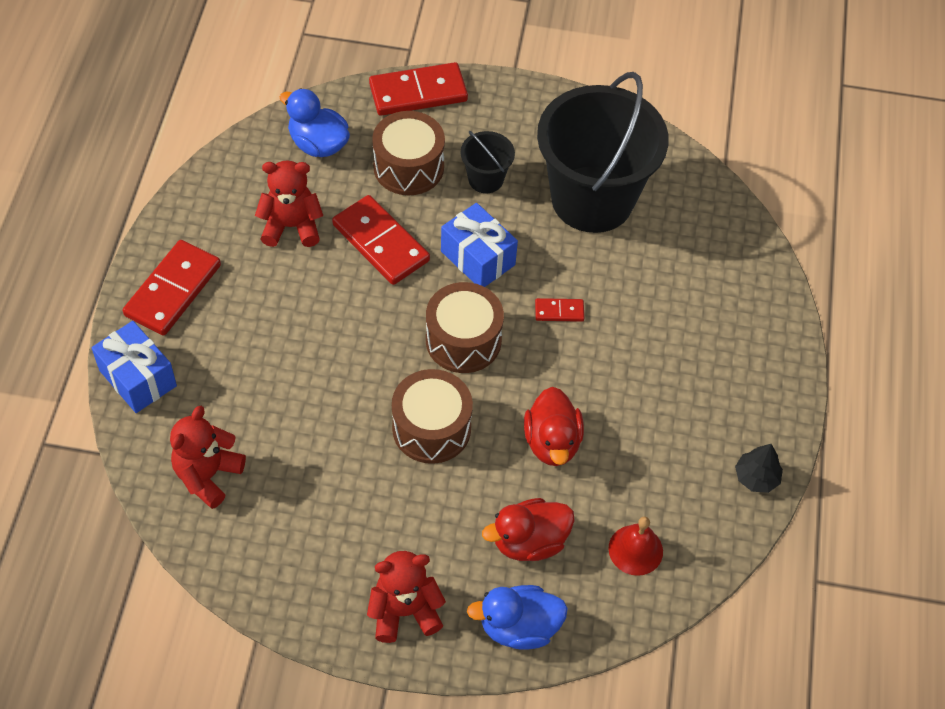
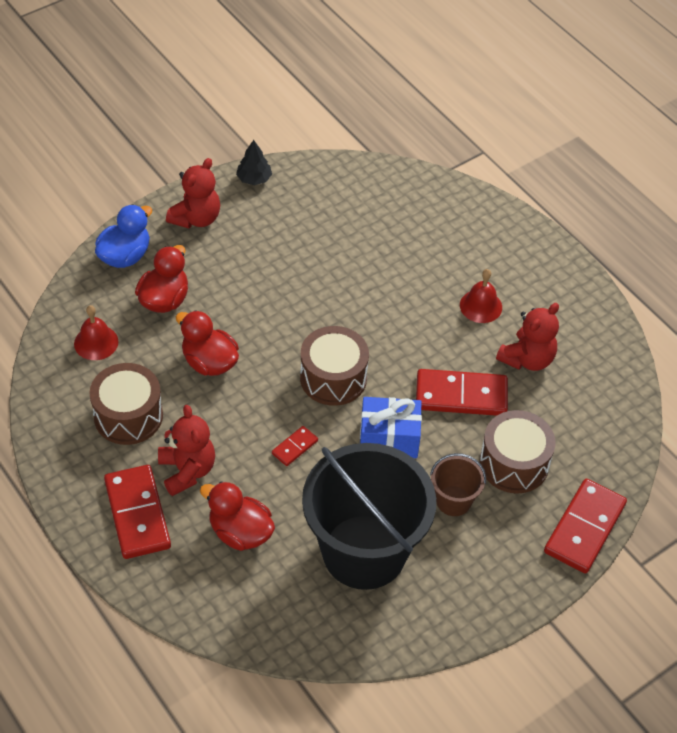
camera: 135 degrees right, 5 degrees down
(138, 378) = (483, 211): blue gift -> none
(173, 290) = (535, 267): red domino -> red domino (137, 514)
(208, 475) = (380, 198): red teddy bear -> red teddy bear (187, 471)
(265, 297) = (481, 306): none -> red bell
(318, 144) = (590, 427): blue duck -> none
(431, 428) = (290, 313): brown drum -> brown drum (128, 416)
(485, 179) = (453, 501): black bucket -> brown bucket
(670, 284) = (240, 532): none -> red duck
(756, 477) = (56, 443): black tree -> black tree (254, 179)

